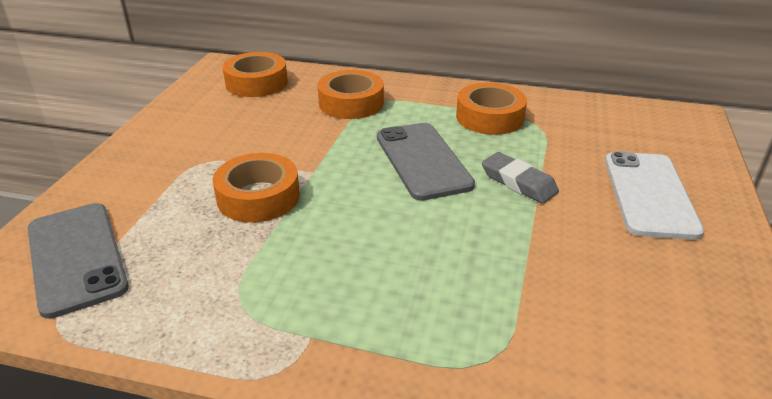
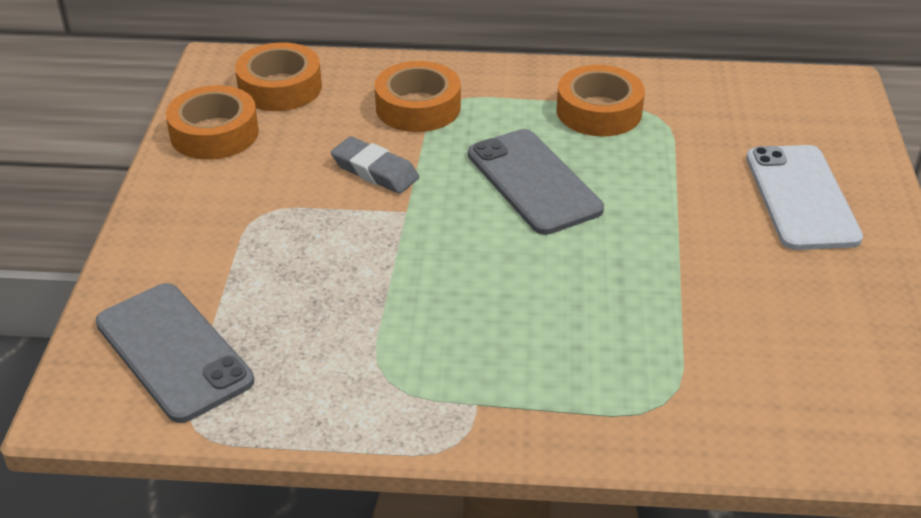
camera: 10 degrees left, 5 degrees up
(258, 197) = (353, 252): orange tape -> orange tape (214, 133)
(518, 182) = (652, 199): grey eraser -> grey eraser (375, 171)

